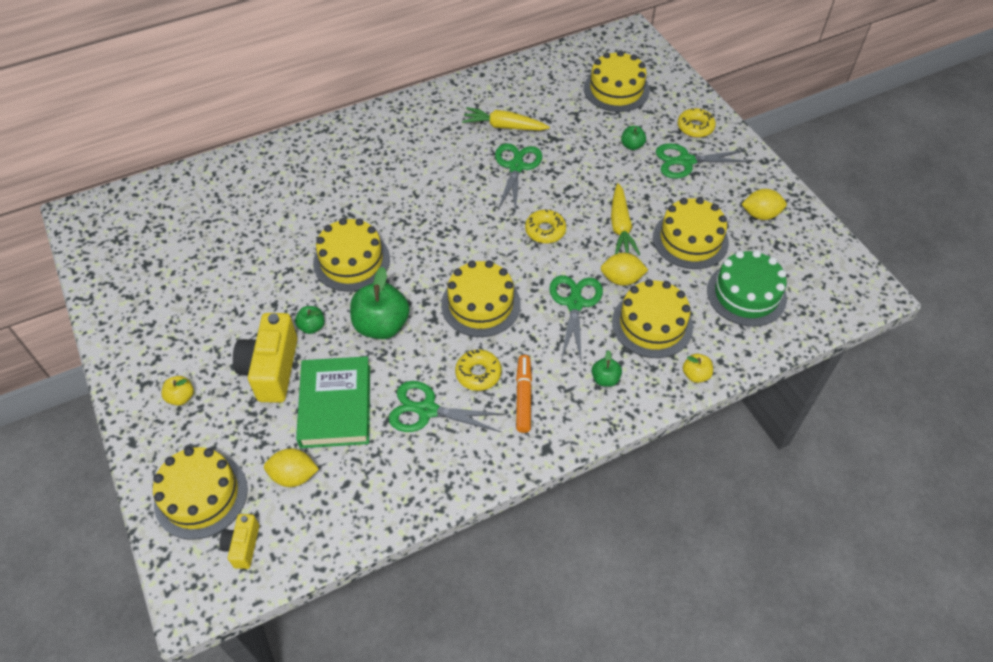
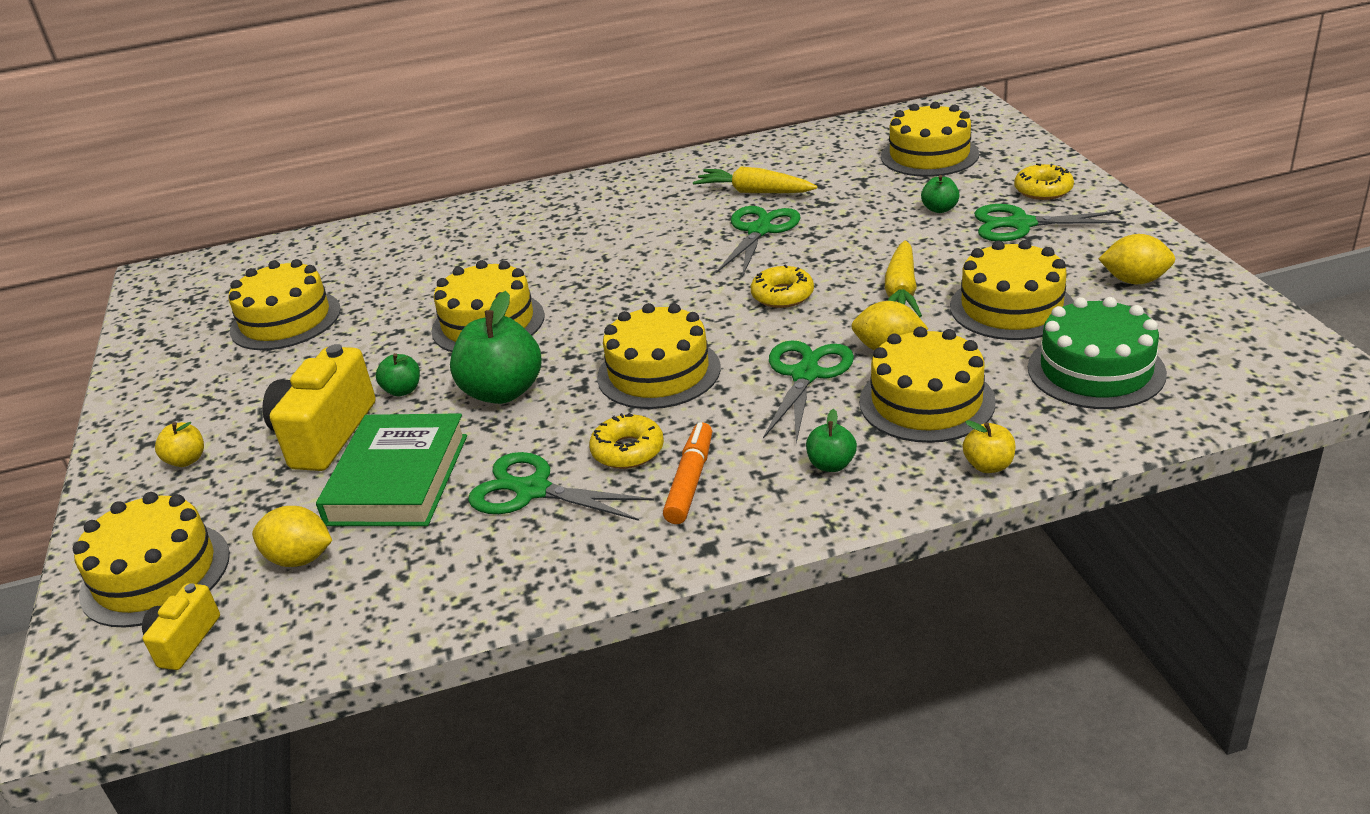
camera: 15 degrees right, 20 degrees down
(201, 261) = (285, 320): none -> yellow cake

